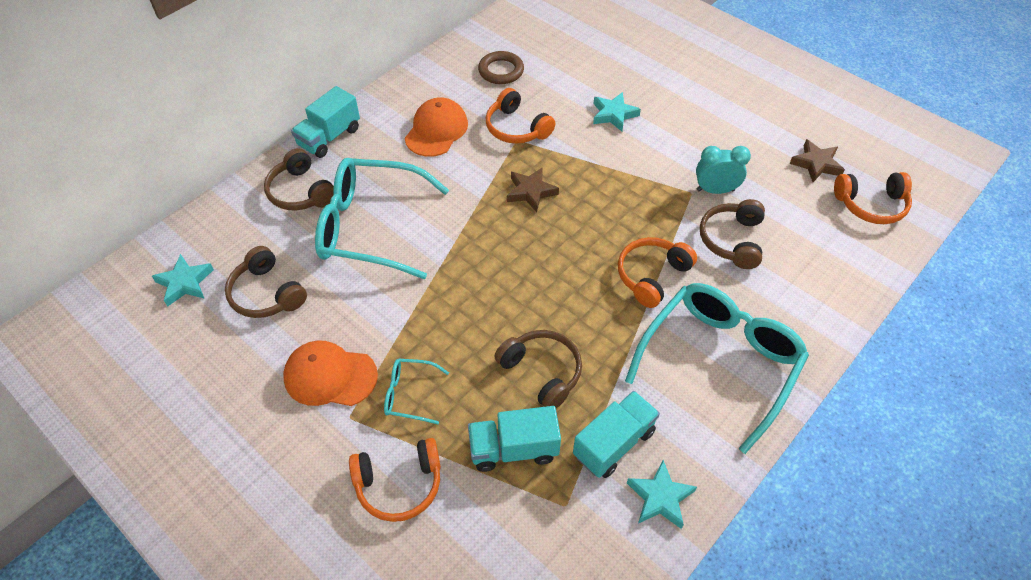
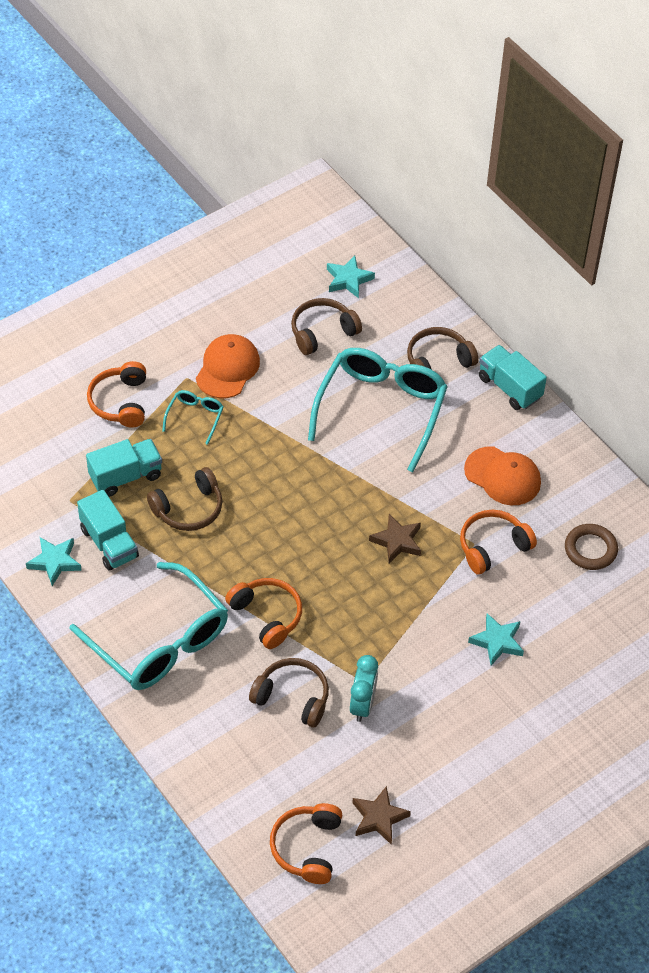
camera: 100 degrees right, 0 degrees up
(513, 449) = (126, 476): turquoise truck -> turquoise truck turned 60 degrees clockwise

